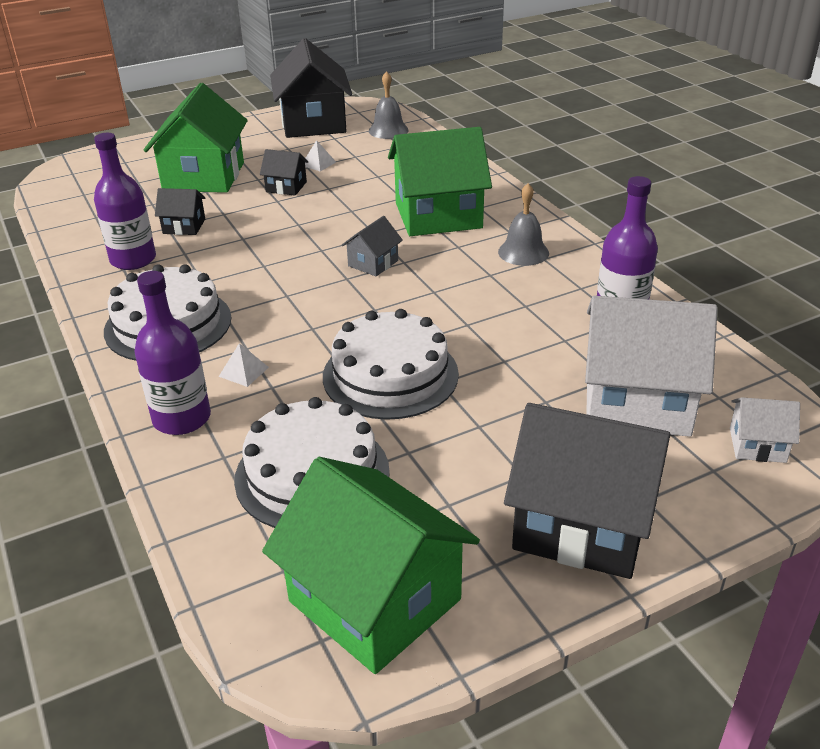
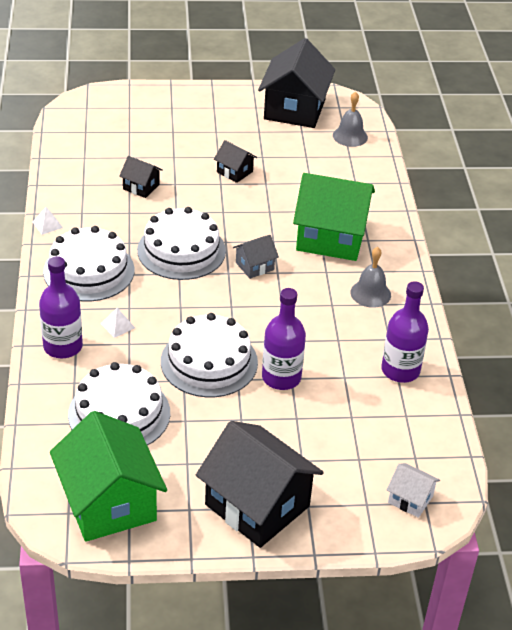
camera: 20 degrees right, 5 degrees up
(133, 260) = (92, 206): purple bottle -> purple bottle (281, 377)
(204, 176) = (179, 141): green house -> none
(274, 272) = (181, 250): none -> white cake
(318, 163) = (272, 155): white pyramid -> white pyramid (47, 224)
(637, 401) = (357, 440): white house -> none

